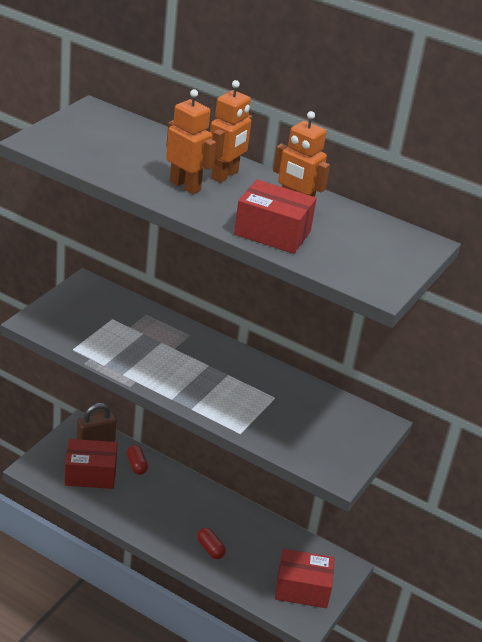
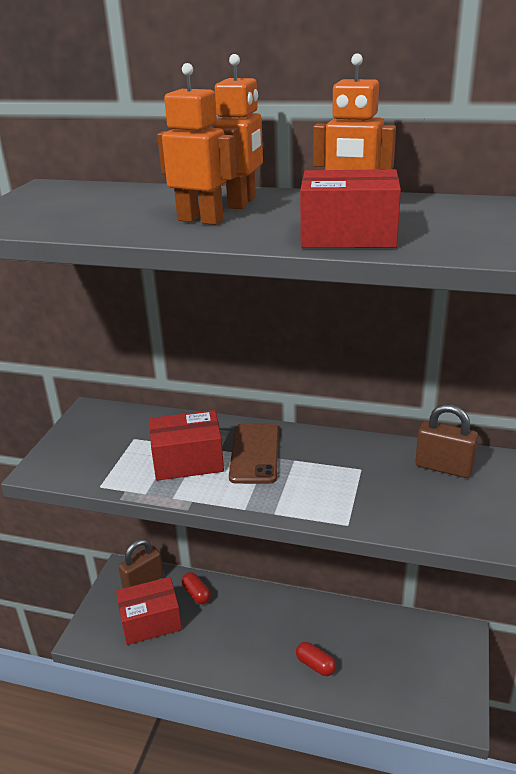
camera: 10 degrees left, 5 degrees down
(200, 360) = (255, 453): none -> brown phone
(302, 589) = (434, 677): red box -> red box (188, 461)
(339, 416) = (443, 467): none -> brown padlock

